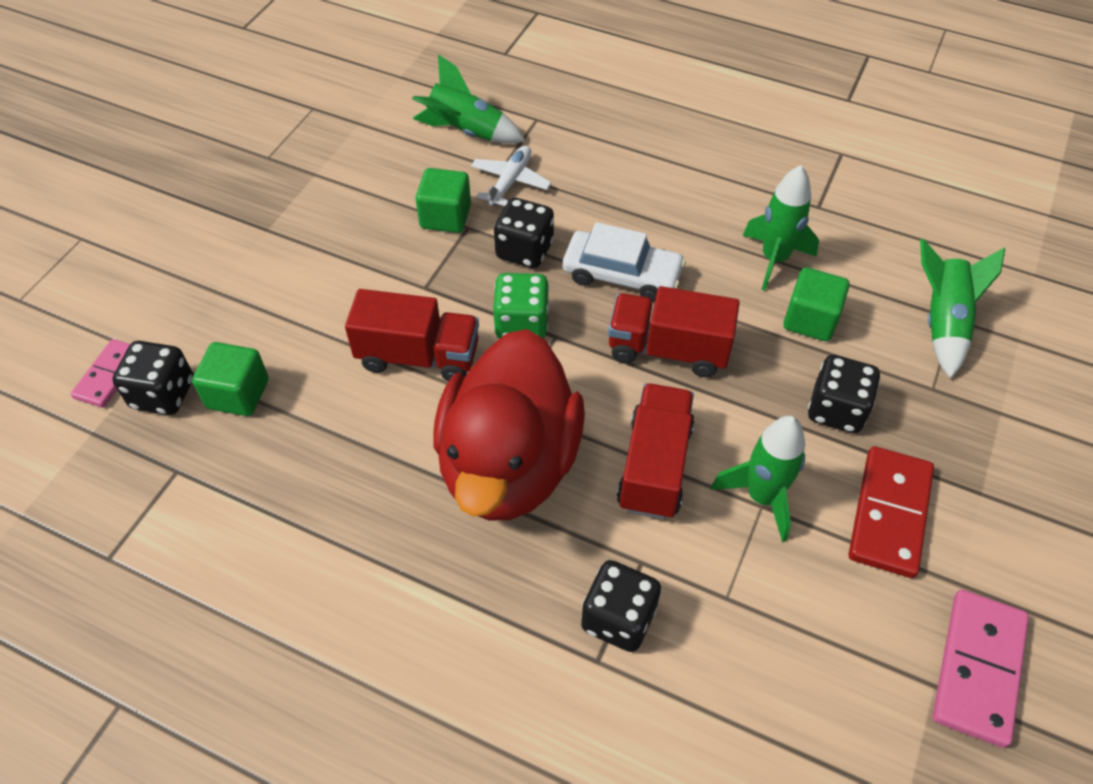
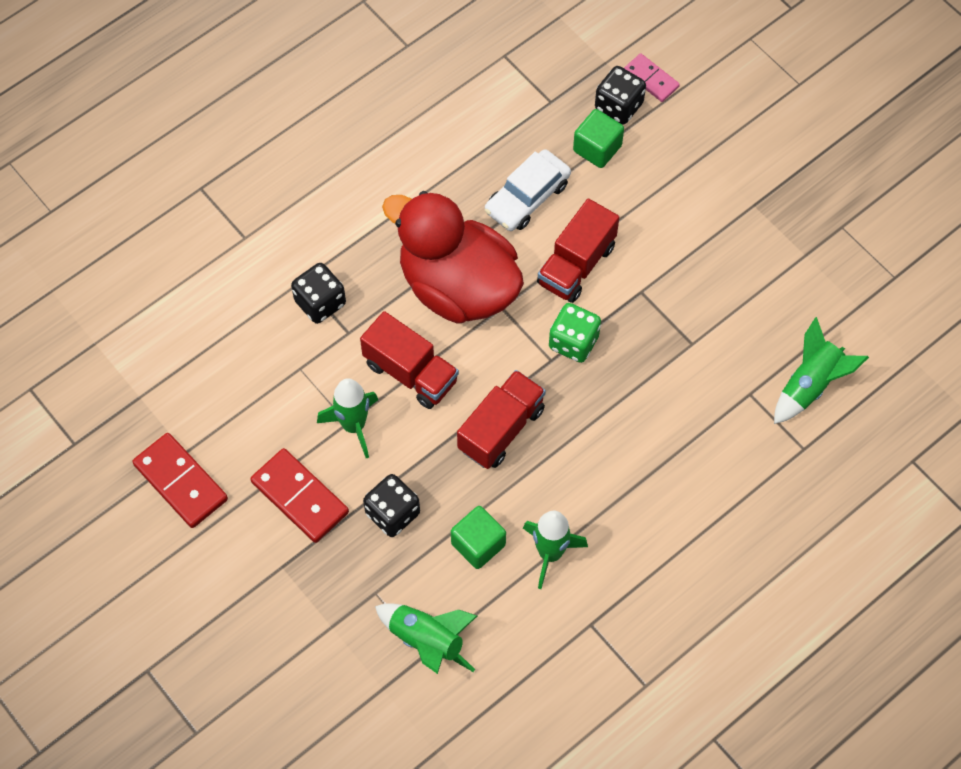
camera: 115 degrees right, 10 degrees up
(445, 217) = (711, 332): green cube -> none
(510, 181) = (731, 395): white plane -> none
(524, 250) = (647, 374): black dice -> none
(622, 275) = (588, 432): white car -> white car (527, 197)
(977, 668) = (181, 482): pink domino -> red domino

